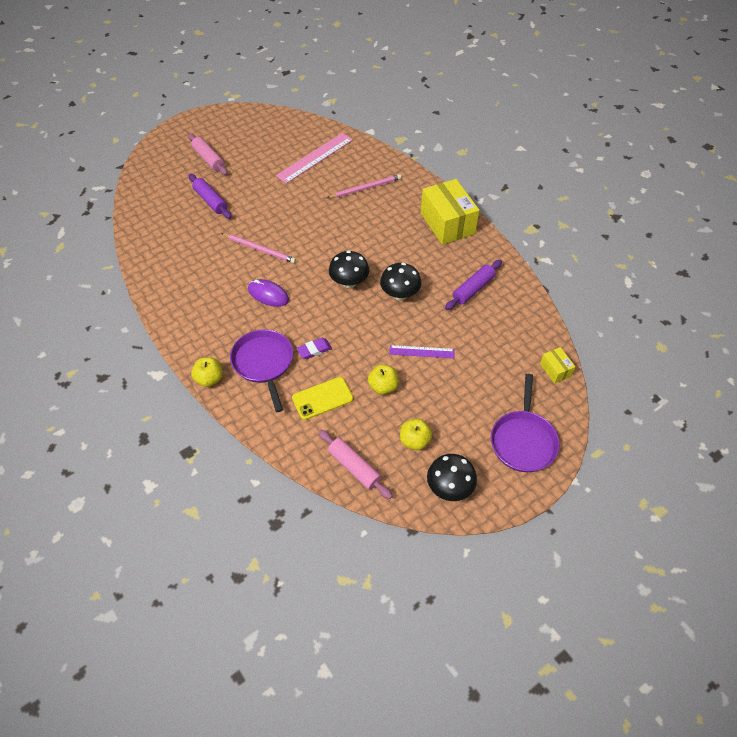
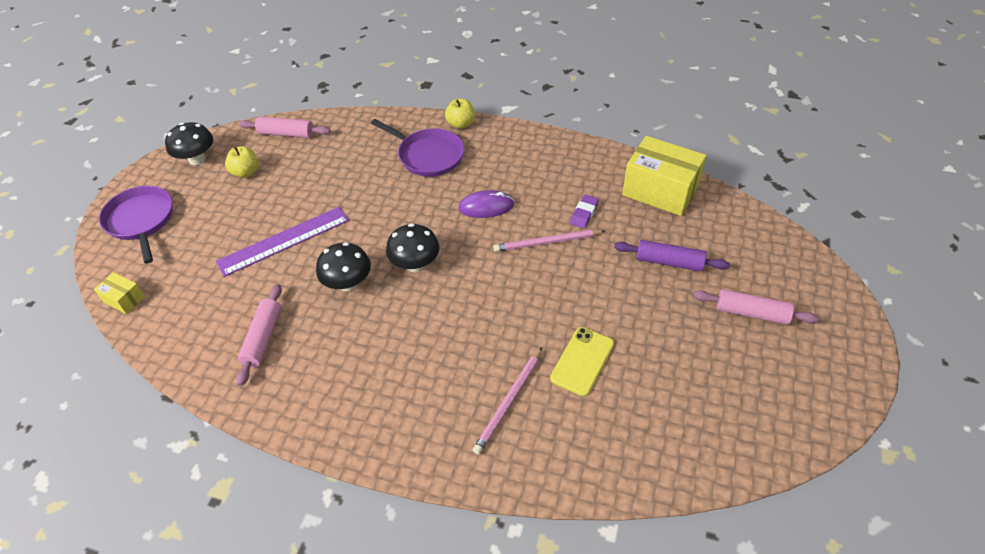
camera: 145 degrees right, 5 degrees down
(314, 350) = (392, 187): purple eraser -> purple eraser (584, 214)
(315, 158) = (628, 408): pink ruler -> none
(322, 398) = (351, 159): yellow phone -> yellow phone (582, 361)
(383, 386) = (302, 194): yellow apple -> none
(421, 351) = (284, 241): purple ruler -> purple ruler, size x1.75
(447, 223) = (351, 415): yellow box -> yellow box (660, 191)
(473, 289) = (263, 338): purple rolling pin -> pink rolling pin

